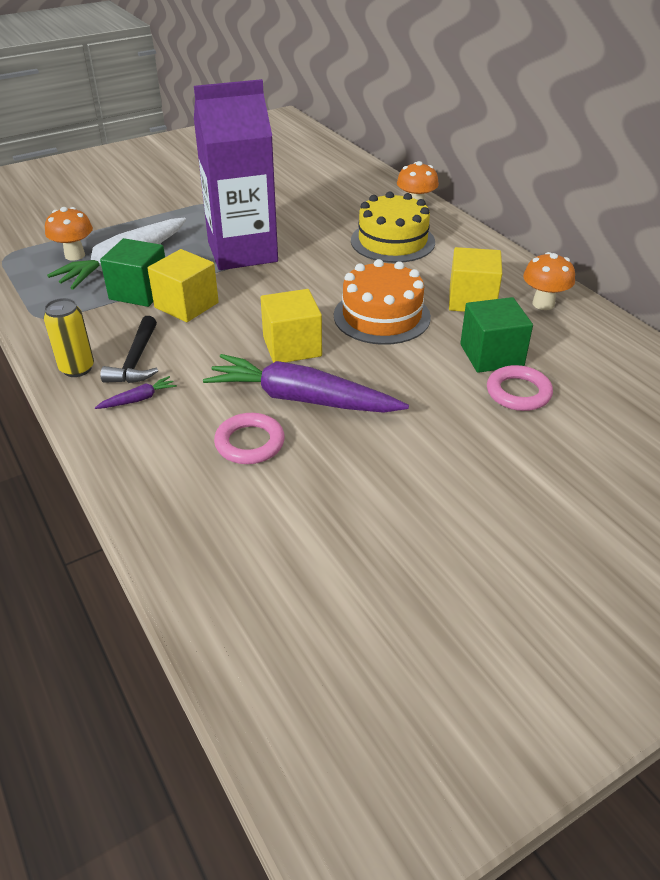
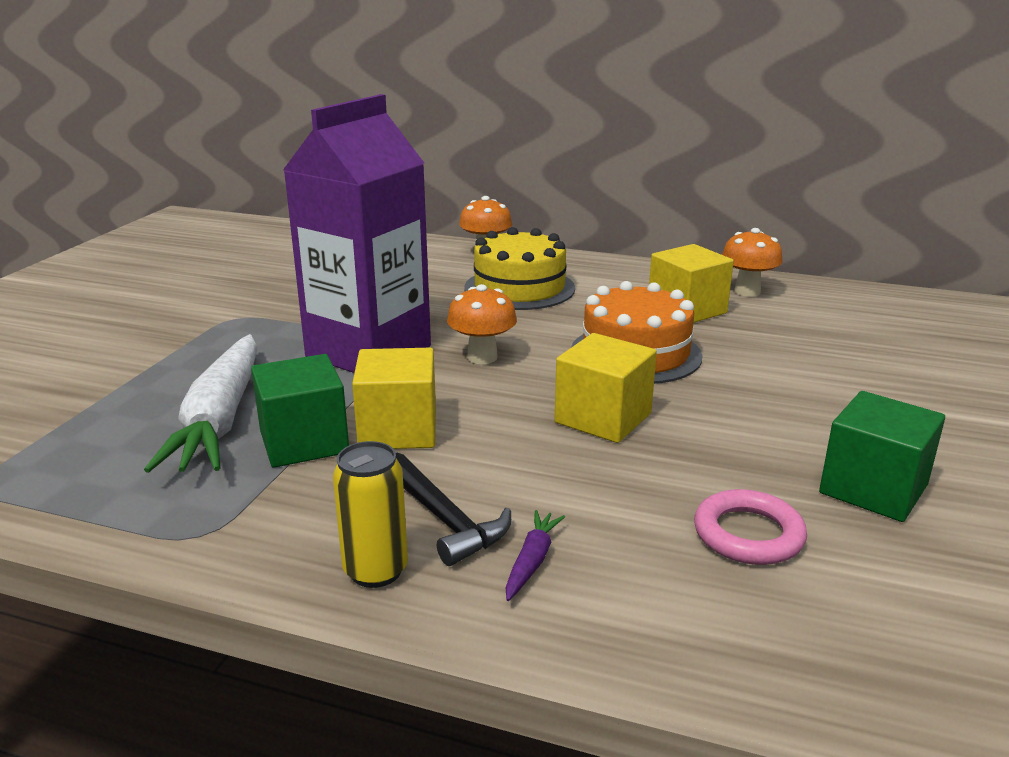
camera: 40 degrees left, 15 degrees down
(75, 255) = (119, 439): orange mushroom -> orange mushroom (482, 357)
(302, 399) = (713, 462): purple carrot -> none
(491, 355) = (790, 346): green cube -> green cube (873, 489)
(518, 392) = (869, 365): pink ring -> none

